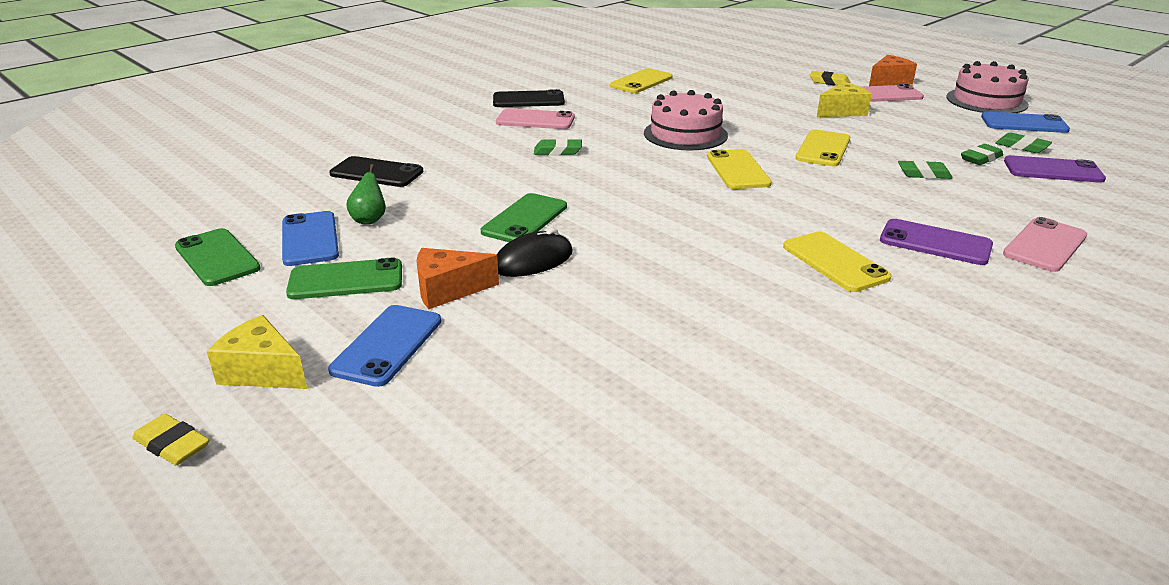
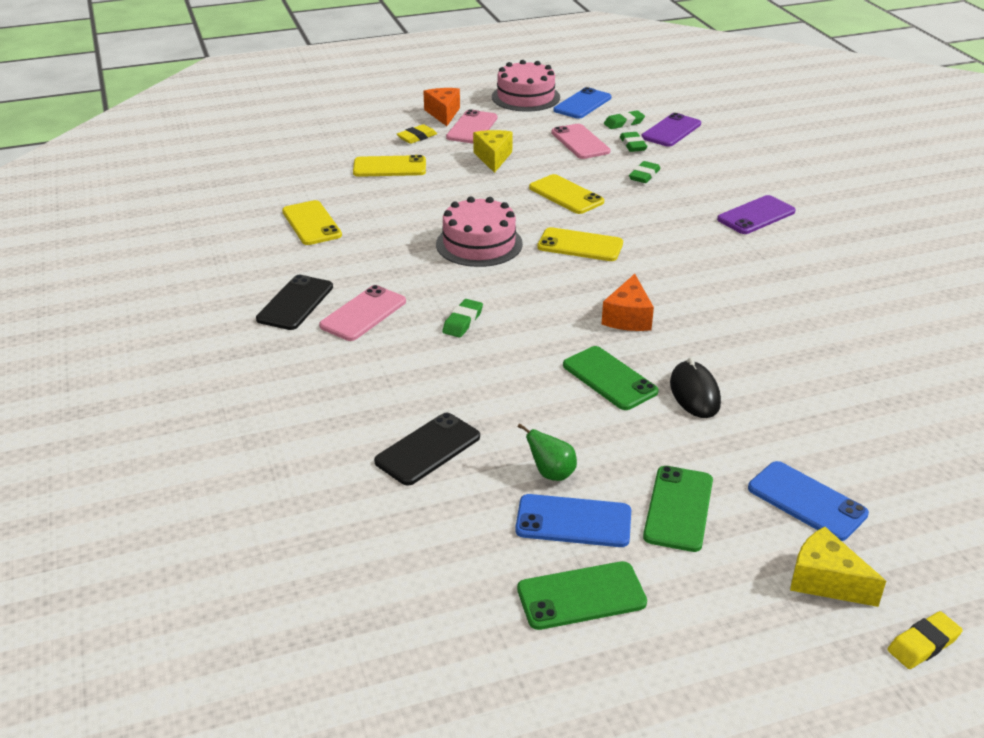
camera: 65 degrees left, 5 degrees up
(262, 371) = (825, 581): yellow cheese -> yellow cheese turned 75 degrees clockwise
(448, 290) = (726, 450): orange cheese -> orange cheese (628, 317)
(834, 262) = (765, 262): yellow phone -> yellow phone (389, 167)
(1045, 245) = (779, 182): pink phone -> pink phone (580, 142)

